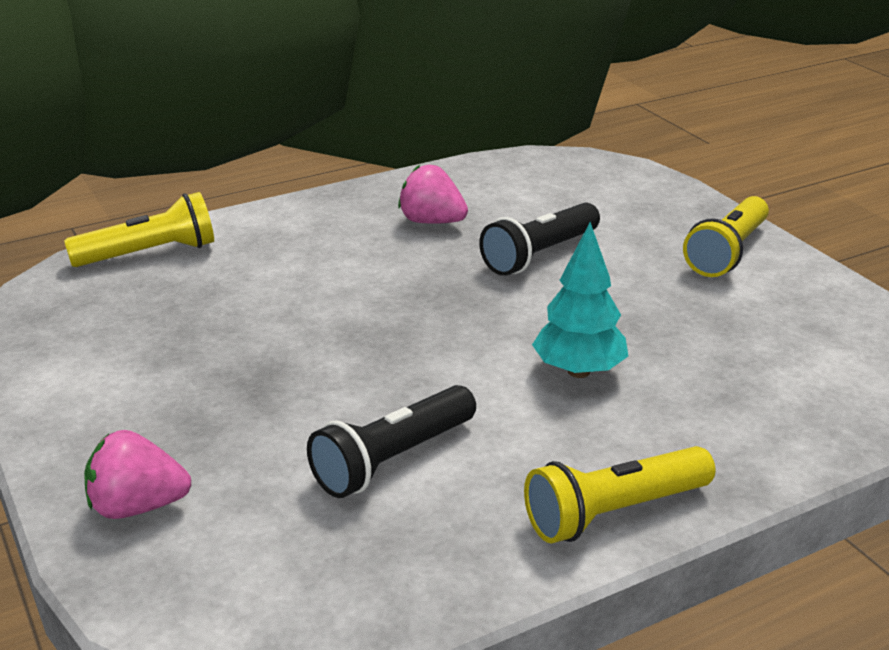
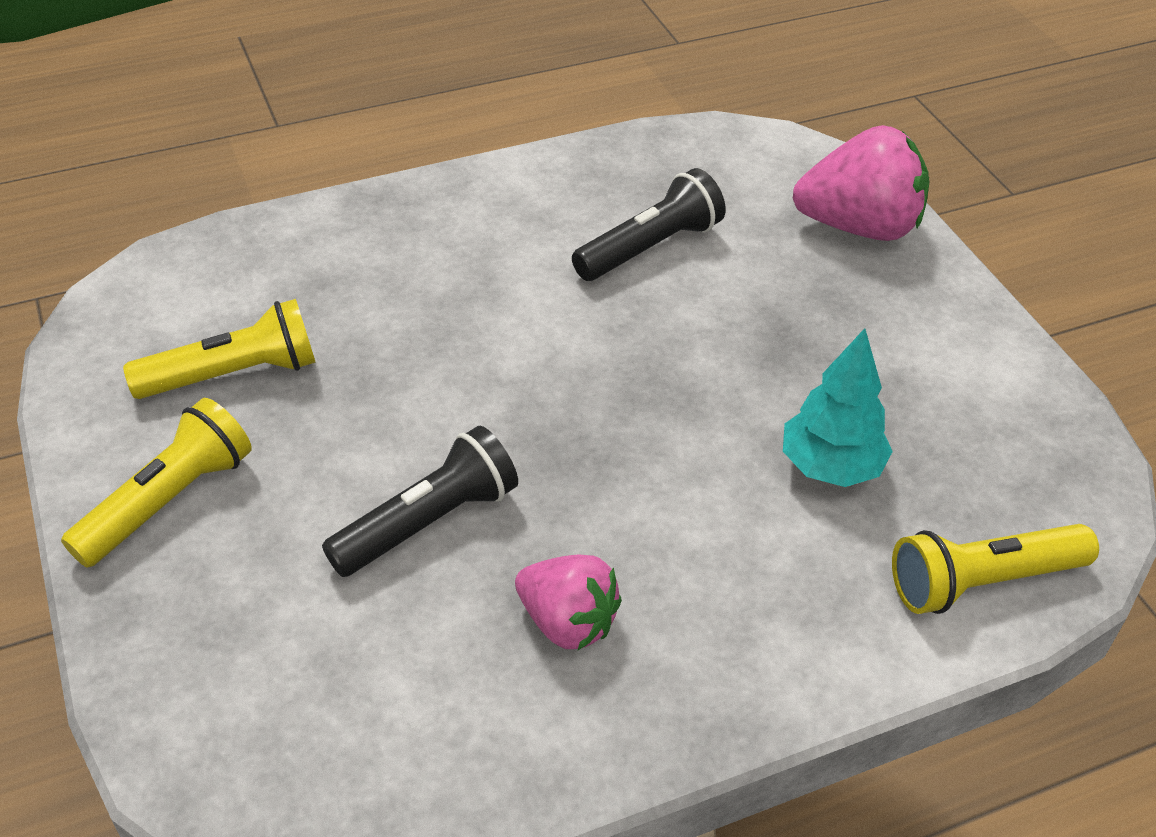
camera: 175 degrees left, 15 degrees up
(137, 507) = (859, 227): pink strawberry -> pink strawberry, size x1.56
(578, 371) = (452, 324): turquoise tree -> turquoise tree (830, 467)
(614, 513) = (478, 189): yellow flashlight -> yellow flashlight (234, 374)

